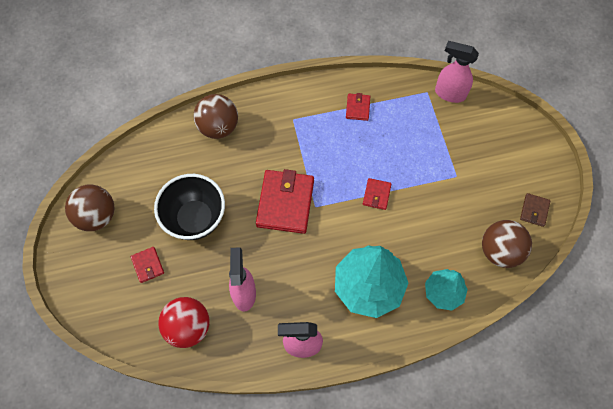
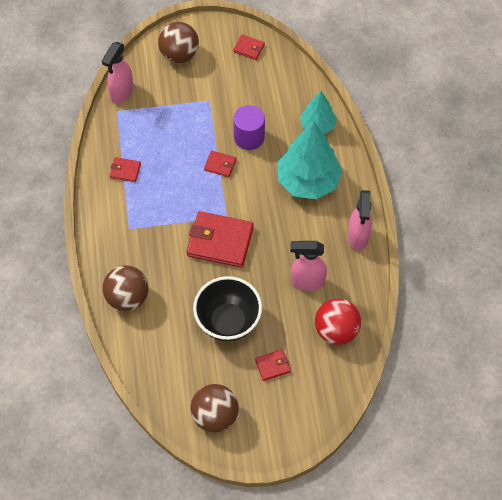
camera: 85 degrees left, 5 degrees down
(415, 220) = (249, 137): none -> purple cylinder
(500, 251) = (283, 79): brown ball -> brown ball (179, 54)
(534, 210) = (249, 48): brown wallet -> red wallet

